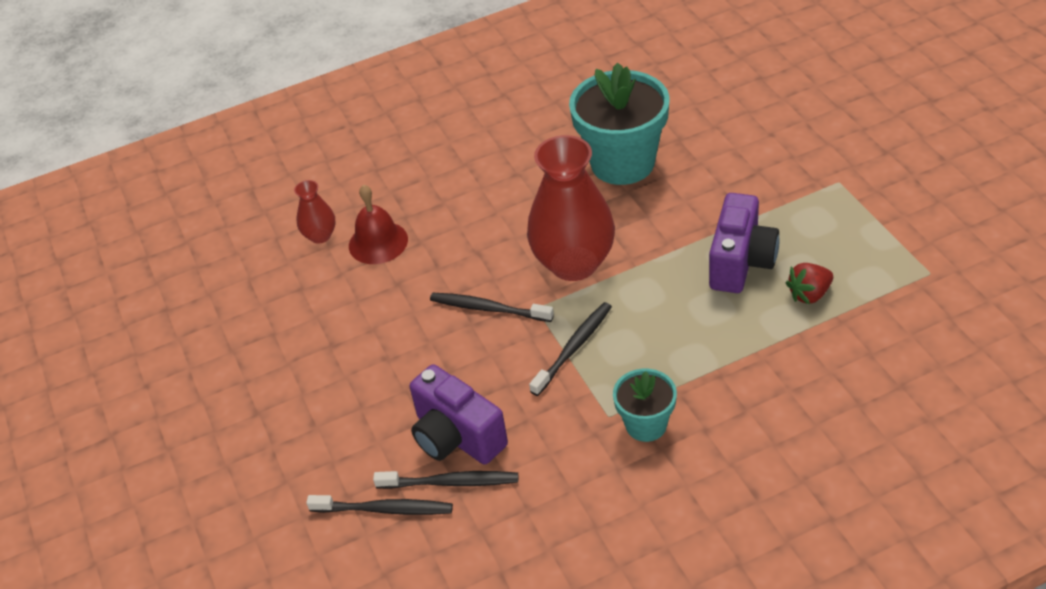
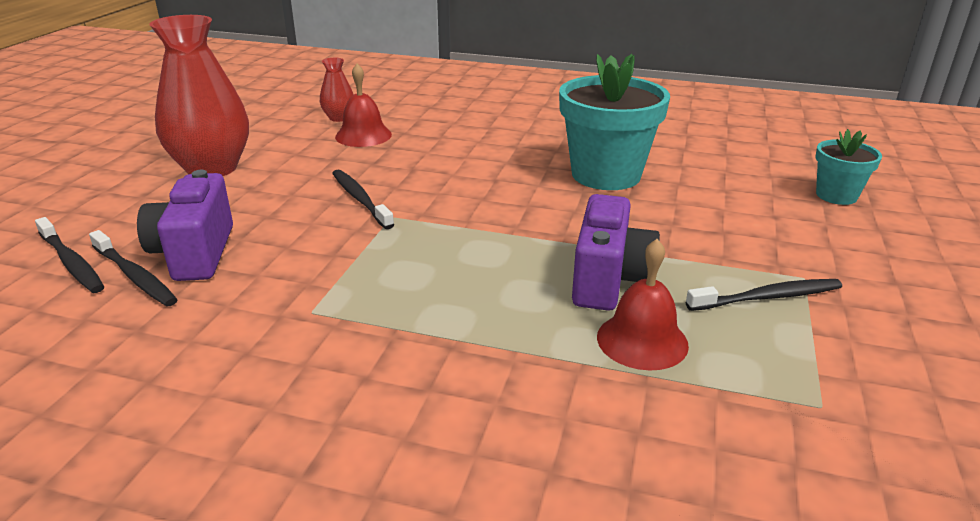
camera: 35 degrees right, 15 degrees down
(574, 263) = (466, 208): red vase -> red vase (212, 168)
(574, 348) = (371, 253): black toothbrush -> black toothbrush (768, 297)
(646, 425) = (325, 338): turquoise flower pot -> turquoise flower pot (836, 195)
(741, 262) = (608, 280): purple camera -> purple camera turned 45 degrees counterclockwise
(809, 294) = (642, 340): red strawberry -> red bell

